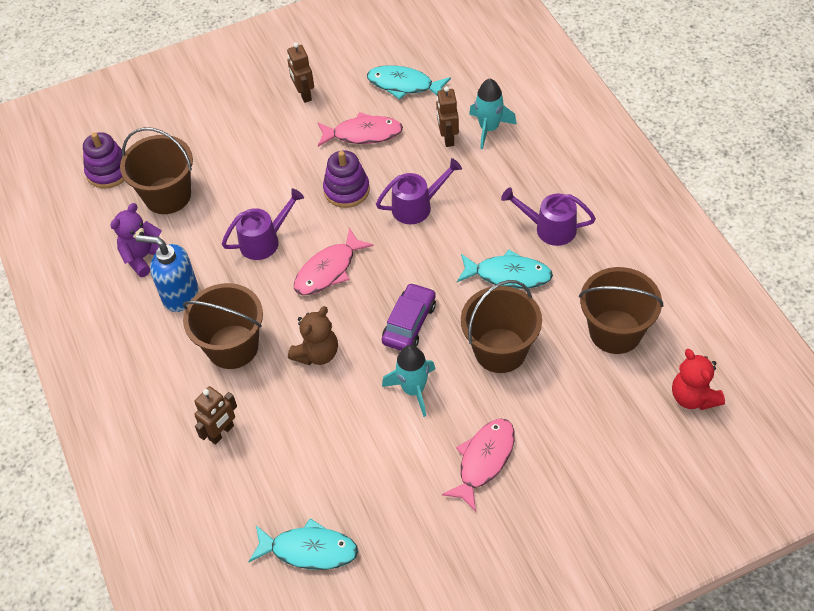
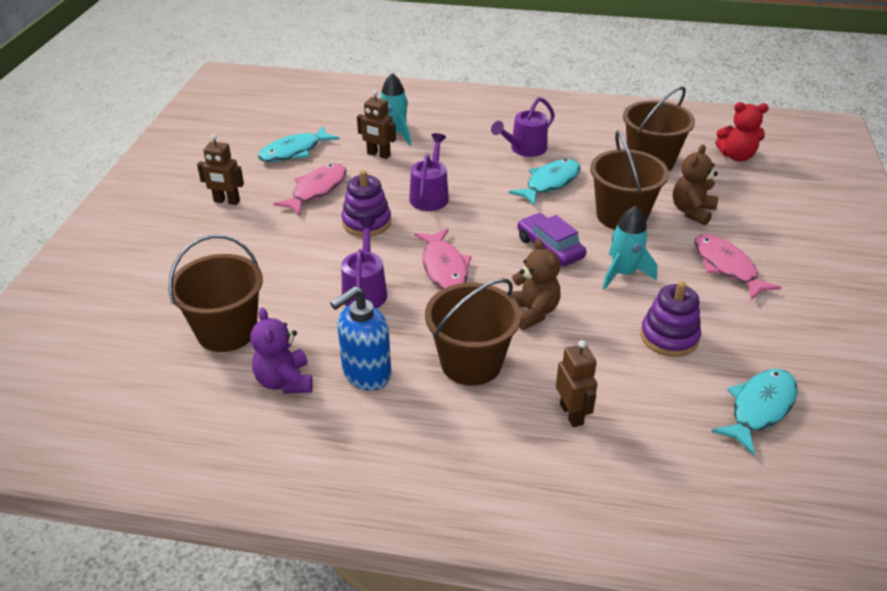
camera: 60 degrees left, 15 degrees down
(108, 171) = (134, 361): purple stacking toy -> purple stacking toy (669, 337)
(553, 400) = (692, 211): none -> brown teddy bear

